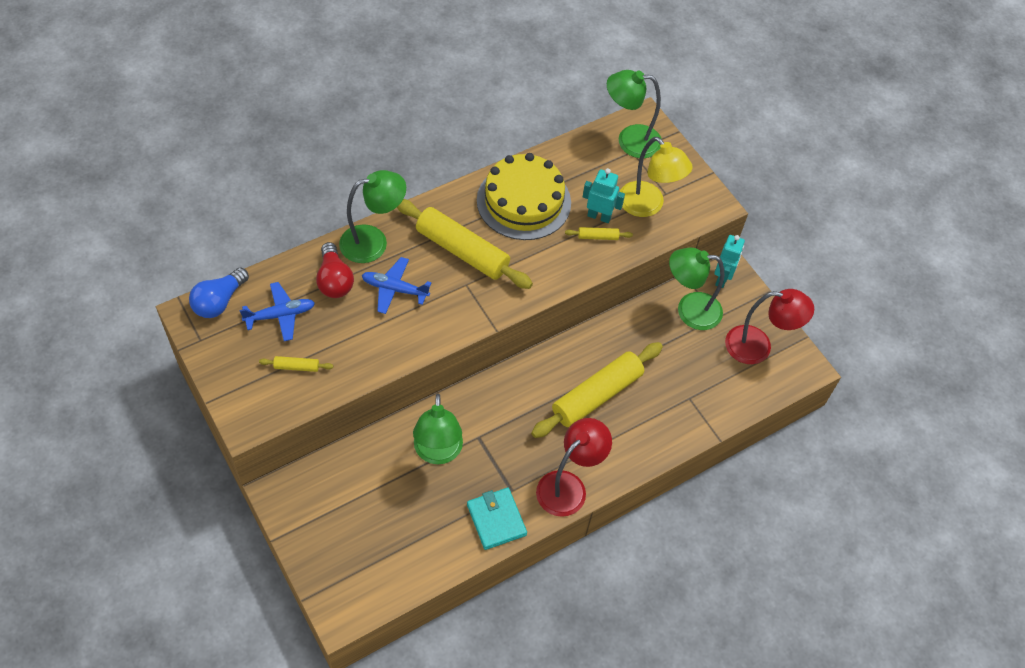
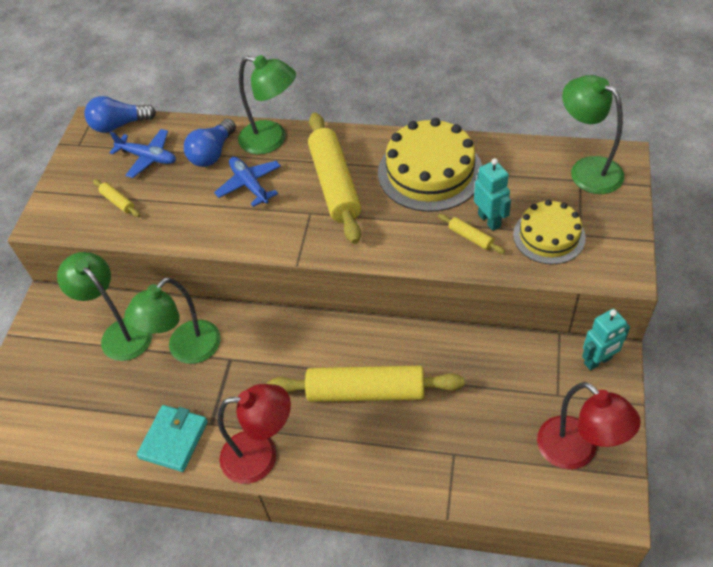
camera: 50 degrees right, 5 degrees down
(334, 280) = (212, 153): red light bulb -> blue light bulb
(647, 206) = (549, 236): yellow lamp -> yellow cake
(689, 310) = (533, 370): green lamp -> green lamp (120, 332)

